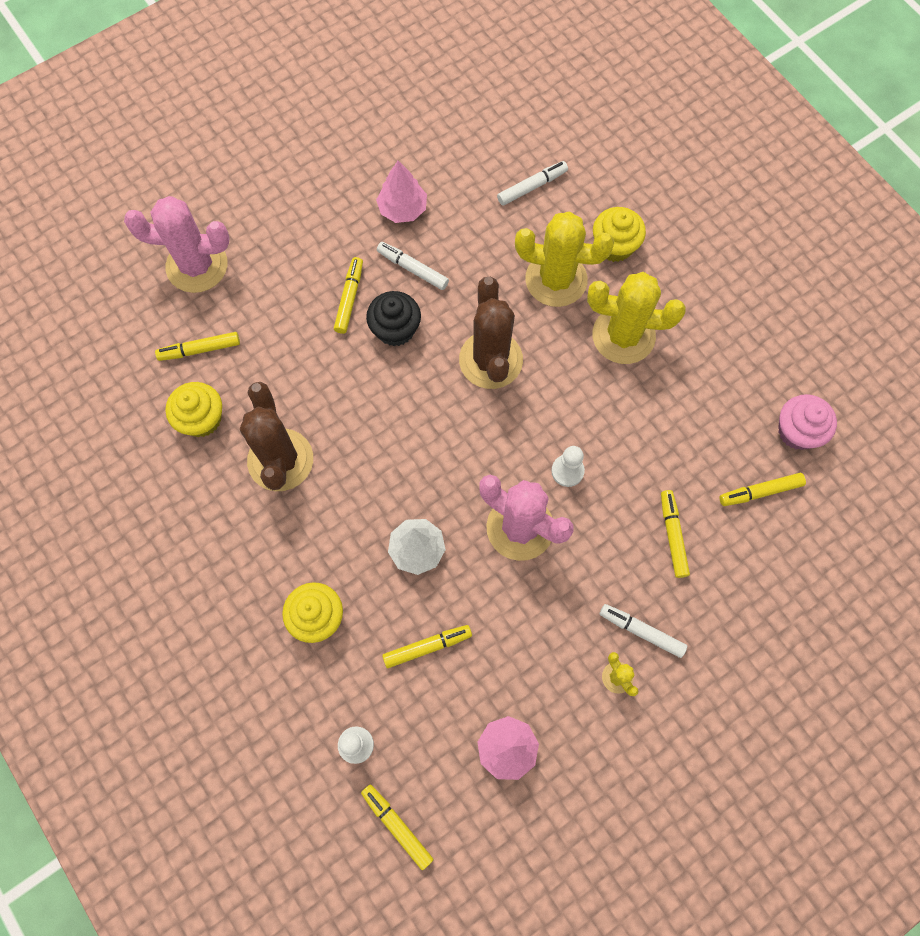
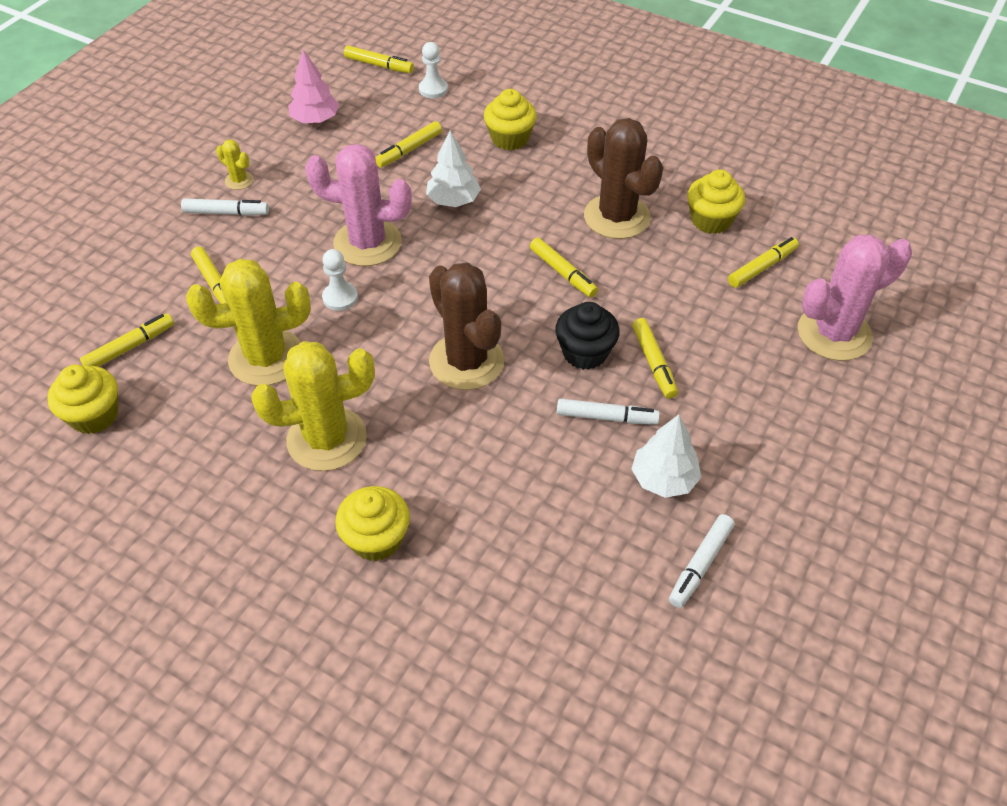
camera: 155 degrees right, 20 degrees down
(366, 416) = (562, 272): none -> yellow marker
(402, 209) = (663, 479): pink tree -> white tree
(531, 187) = (520, 573): white marker -> white marker (700, 564)
(556, 279) = (433, 469): yellow cactus -> yellow cactus (266, 358)
(797, 431) = (94, 415): pink cupcake -> yellow cupcake

